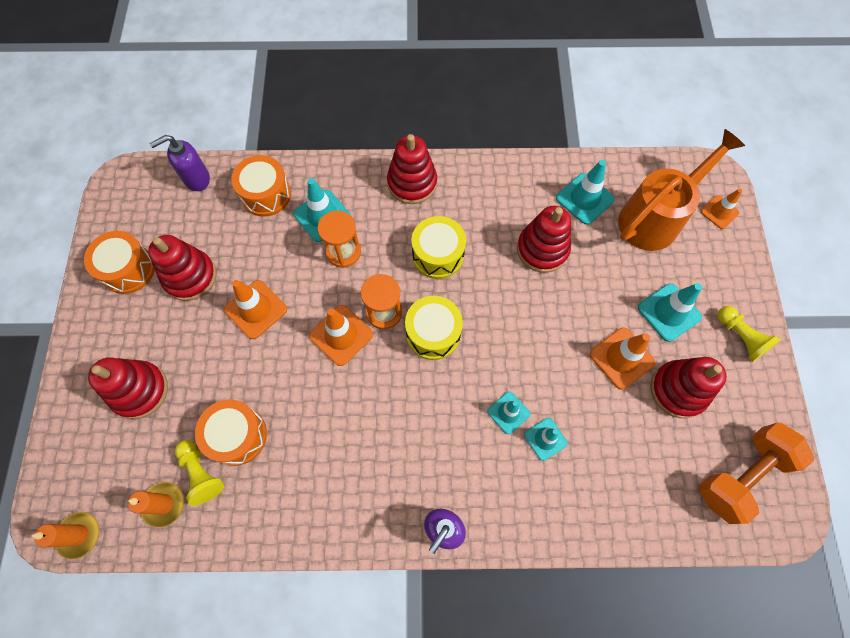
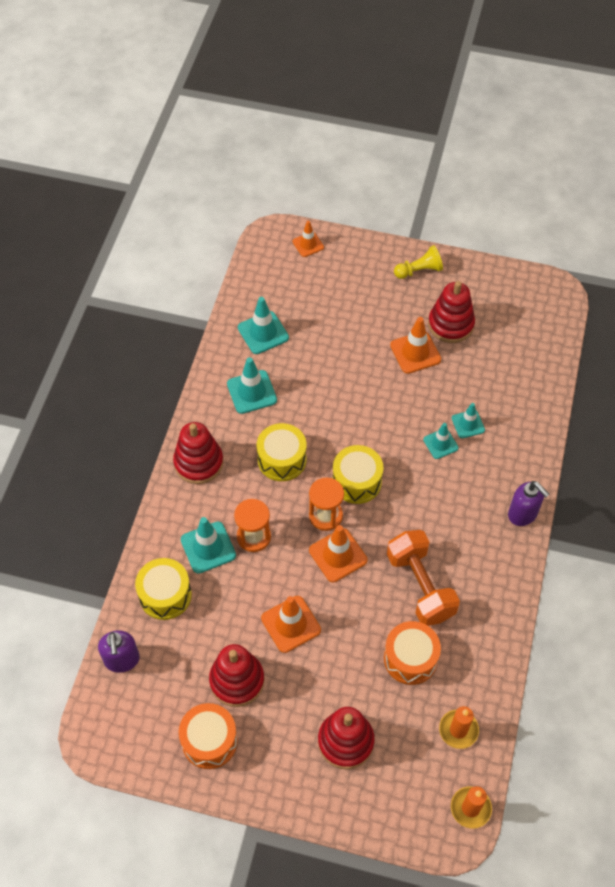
camera: 75 degrees left, 10 degrees down
(201, 473) = (438, 694): yellow pawn -> none
(266, 194) = (165, 595): orange drum -> yellow drum
(542, 249) = (302, 378): red stacking toy -> none
(655, 218) = (298, 289): orange watering can -> none
(669, 312) = (386, 308): turquoise traffic cone -> turquoise traffic cone (252, 392)
(741, 475) = (523, 308): orange dumbbell -> orange dumbbell (420, 586)

